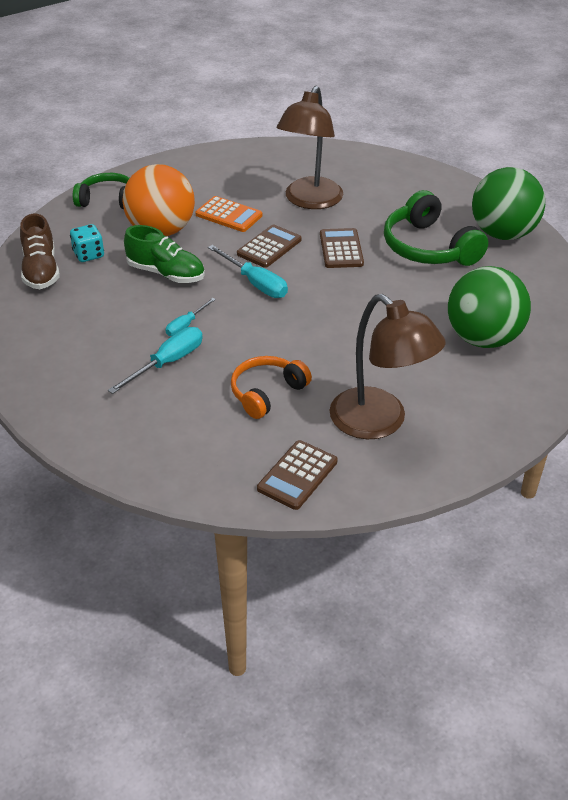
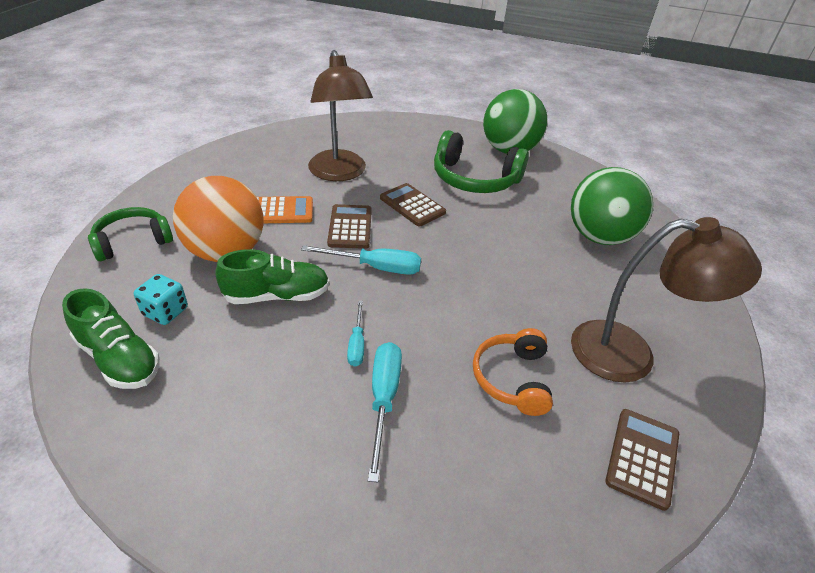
camera: 40 degrees left, 0 degrees up
(41, 270) = (119, 358): brown shoe -> green shoe
(297, 475) = (642, 457): brown calculator -> brown calculator turned 150 degrees counterclockwise

